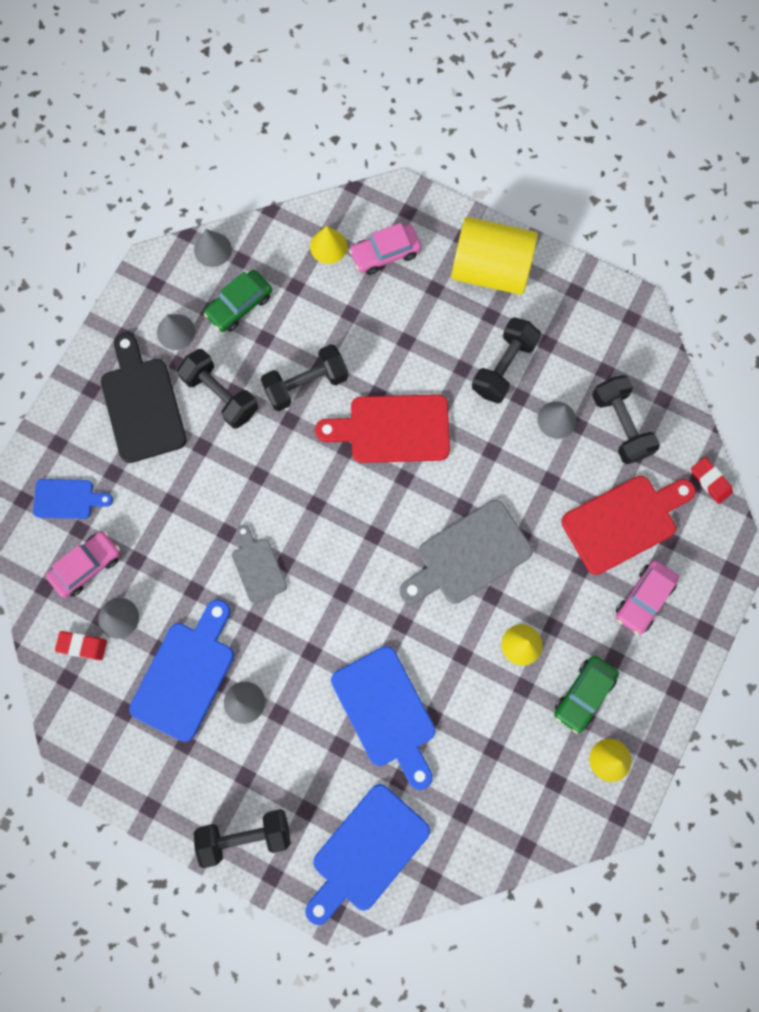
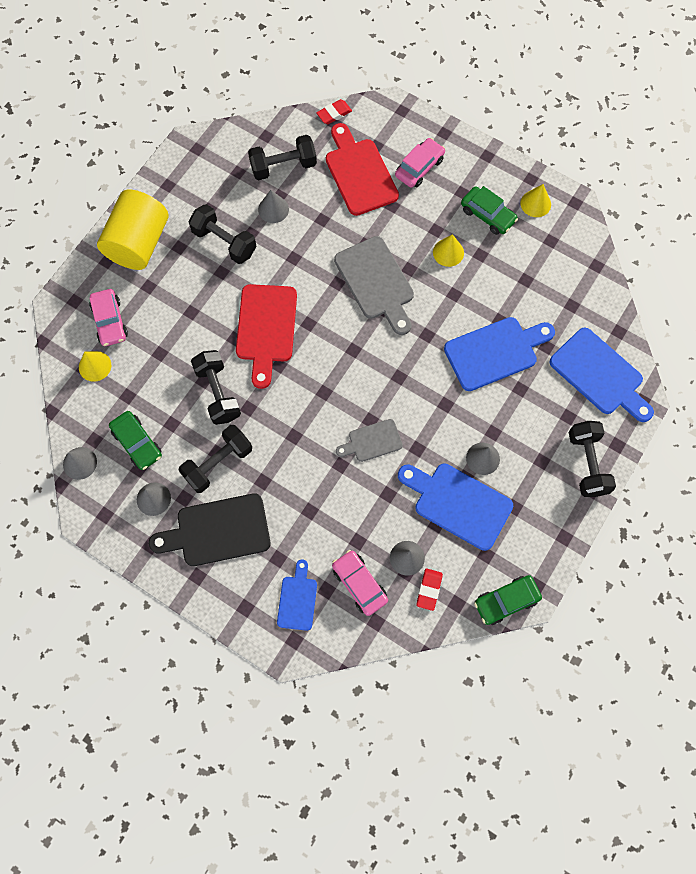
camera: 85 degrees left, 5 degrees down
(71, 737) = (506, 601): none -> green car
(644, 599) = (419, 167): pink car -> pink car turned 90 degrees counterclockwise

